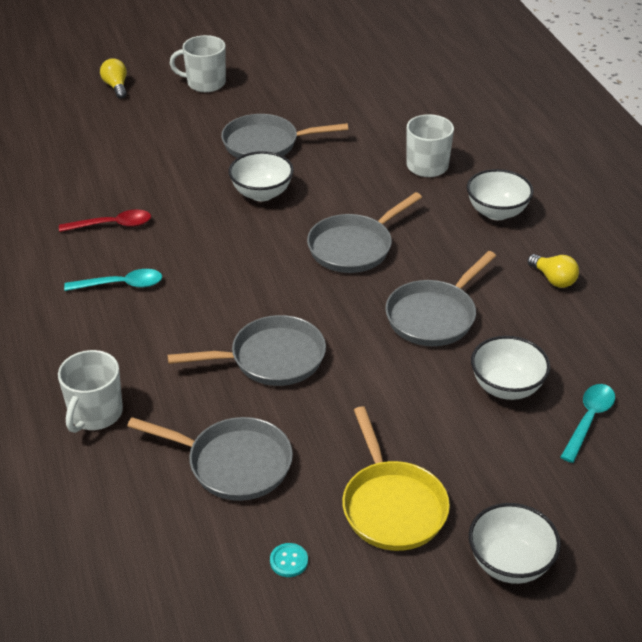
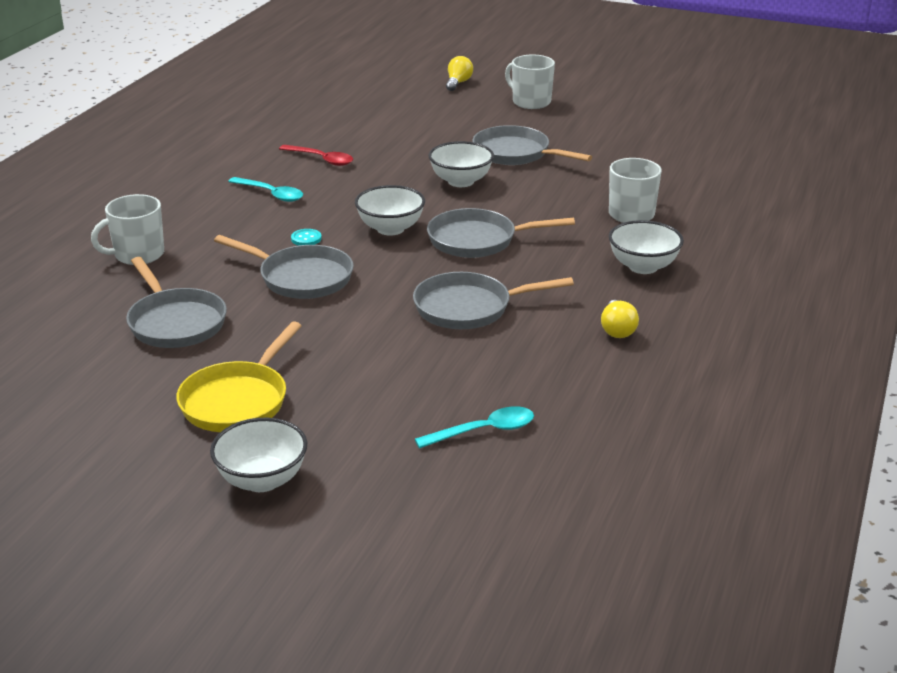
camera: 40 degrees right, 10 degrees down
(289, 561) = (118, 392): turquoise button -> turquoise button (306, 239)
(506, 387) = (450, 377): white bowl -> white bowl (390, 229)

